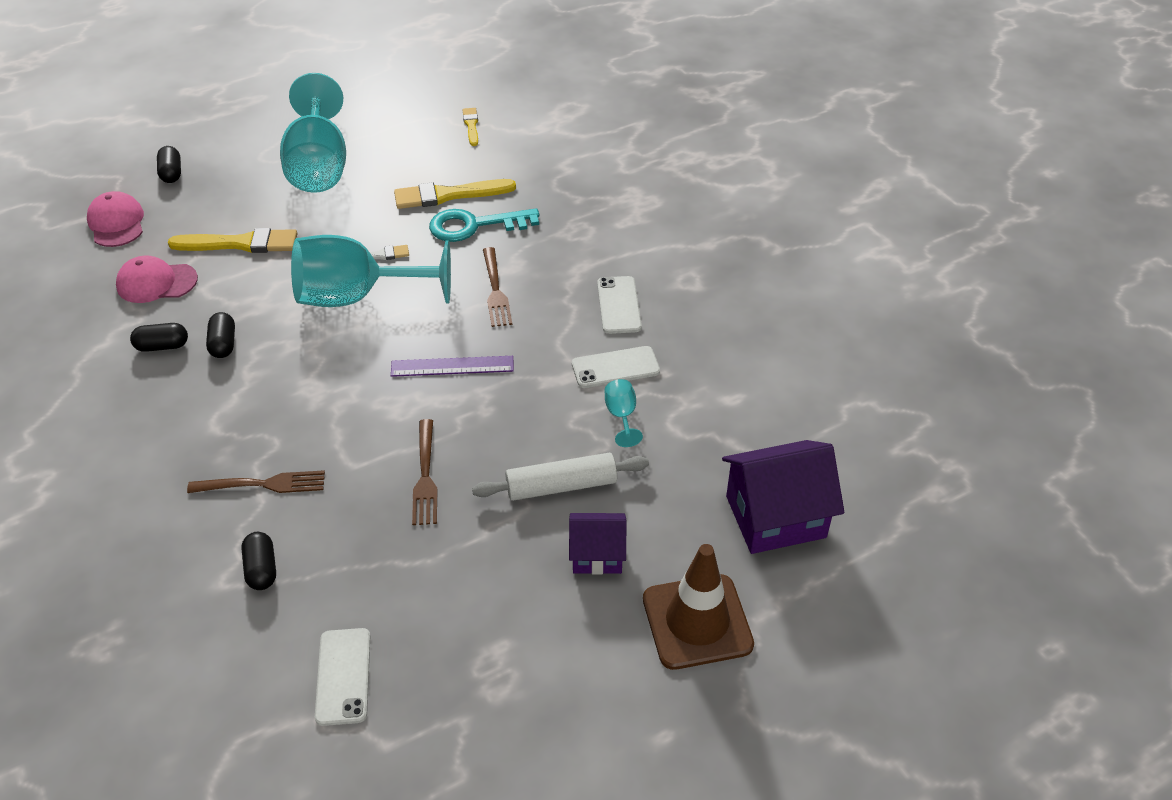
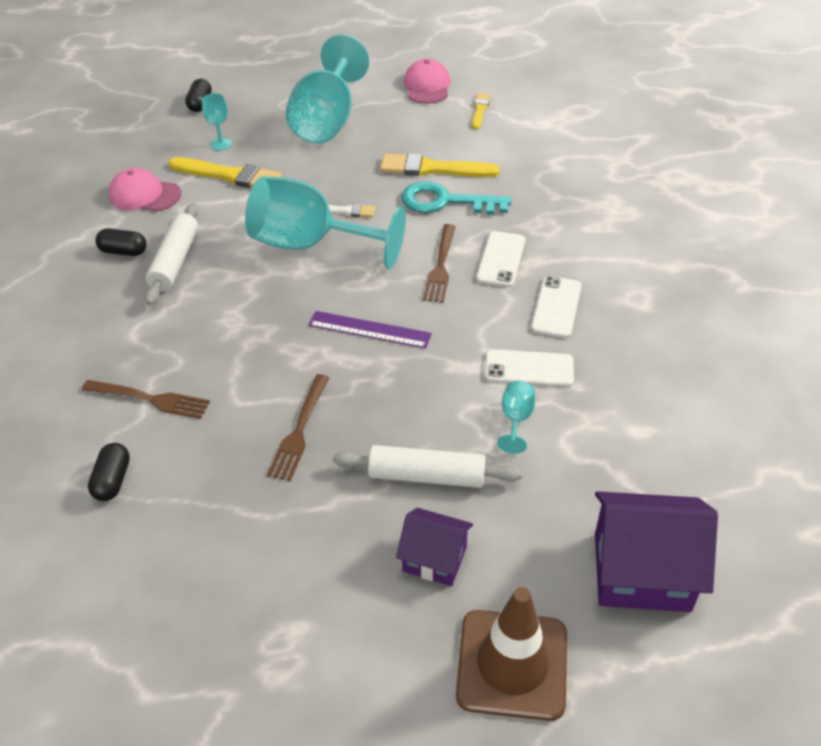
camera: 20 degrees right, 0 degrees up
(116, 223) = (136, 137): pink cap -> pink cap (427, 86)
(215, 212) = (221, 144): none -> turquoise goblet
(223, 344) = (175, 261): black capsule -> white rolling pin
(343, 676) = (137, 611): white phone -> white phone (500, 259)

